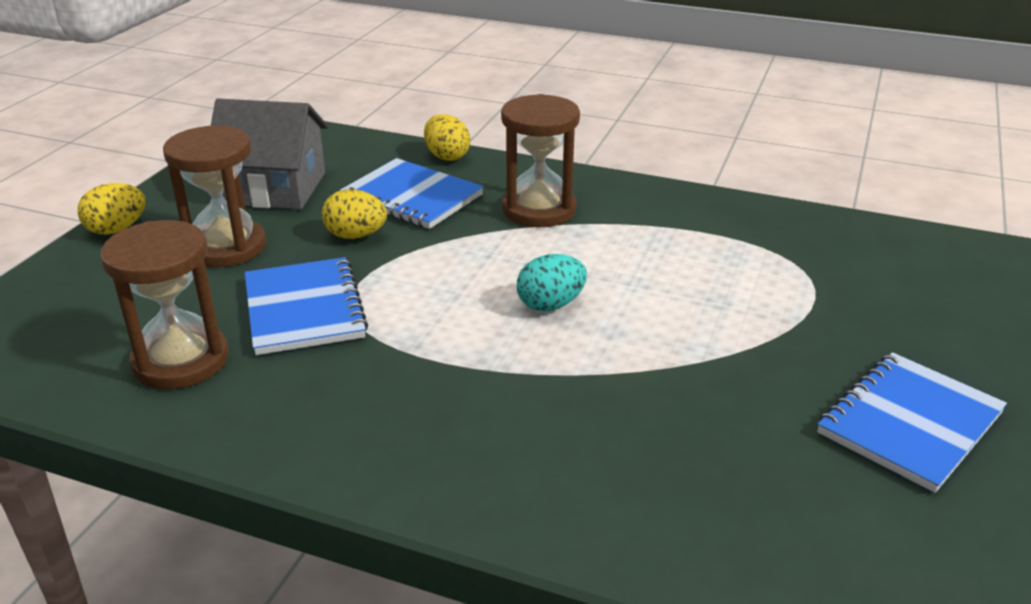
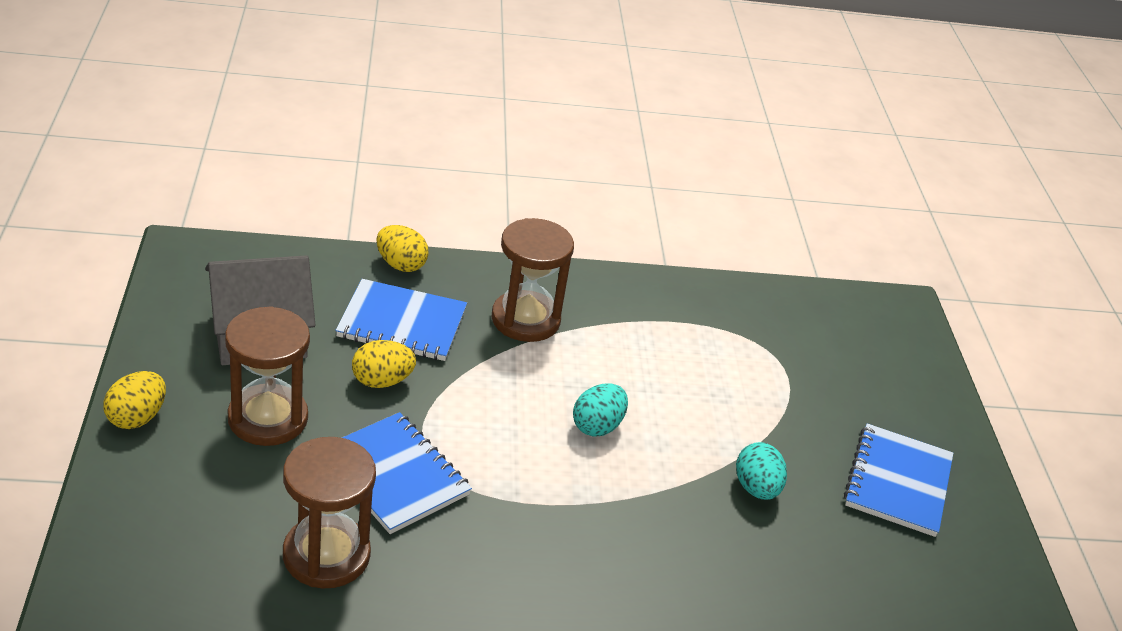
camera: 30 degrees left, 5 degrees up
(705, 393) = (756, 488): none -> turquoise egg

